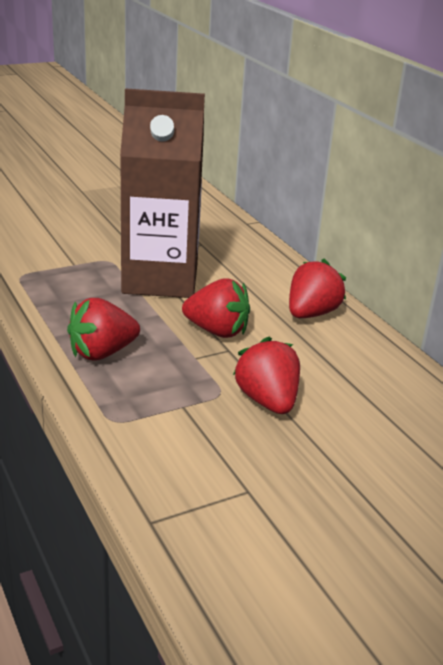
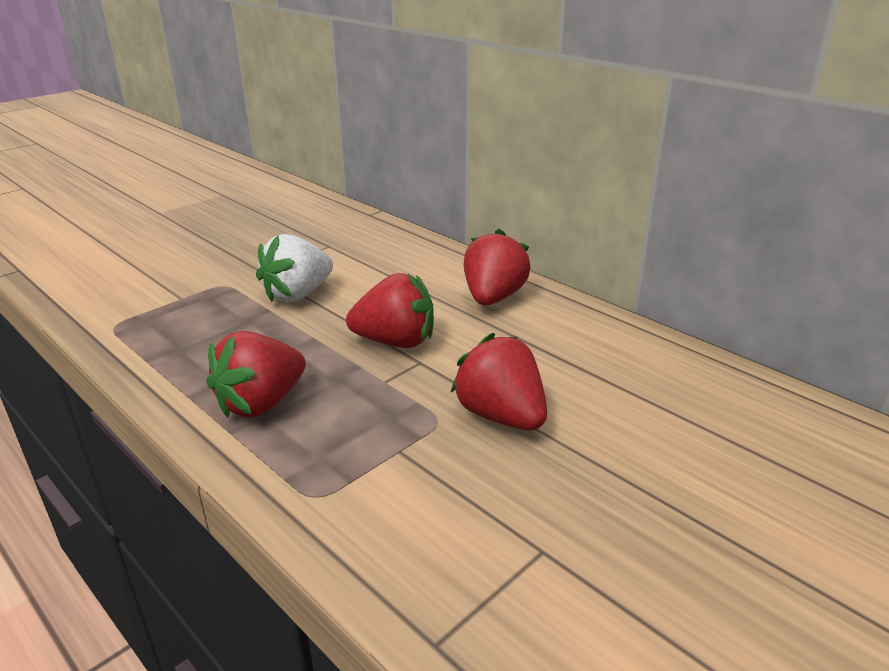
camera: 15 degrees left, 0 degrees up
(160, 279) = (298, 294): brown carton -> white strawberry

